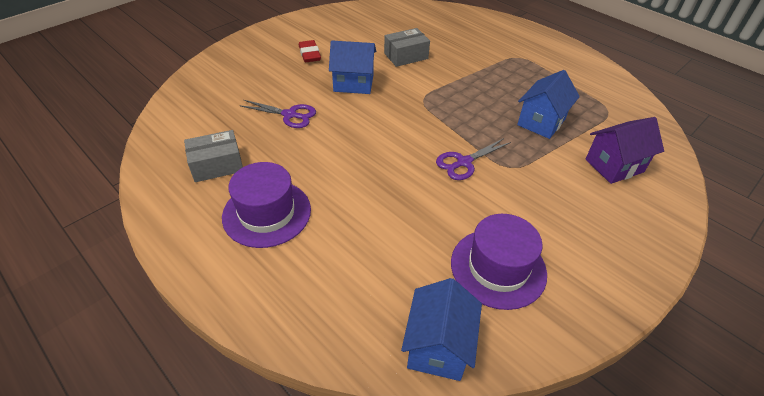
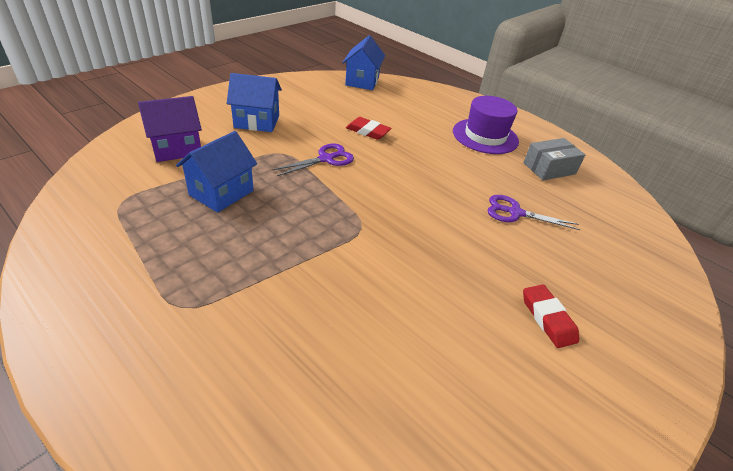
camera: 175 degrees right, 5 degrees down
(353, 83) = (457, 255): blue house -> blue house (257, 121)
(406, 56) = (386, 313): grey box -> none
(422, 208) = (368, 131): none -> red eraser
(498, 268) = (319, 102): purple hat -> none

